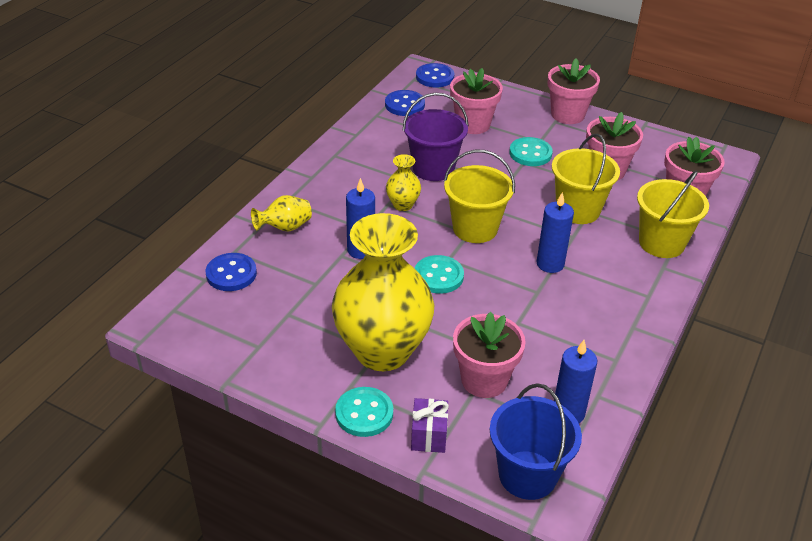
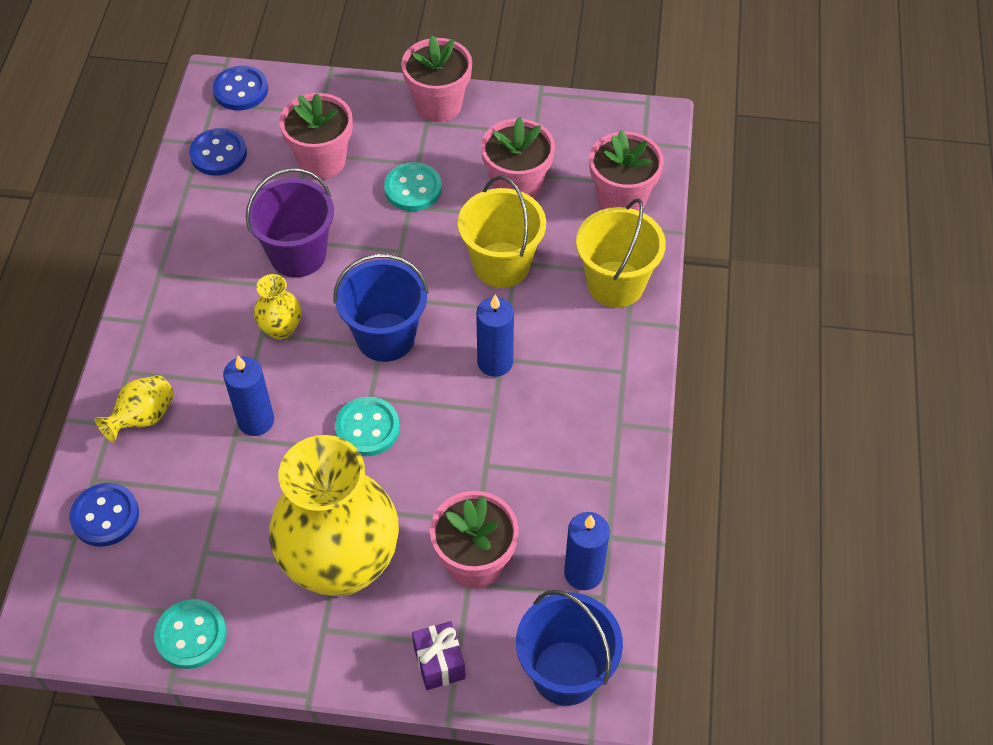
camera: 20 degrees left, 15 degrees up
(364, 413) = (354, 661): turquoise button -> turquoise button (191, 635)
(475, 228) = (385, 337): yellow bucket -> blue bucket

